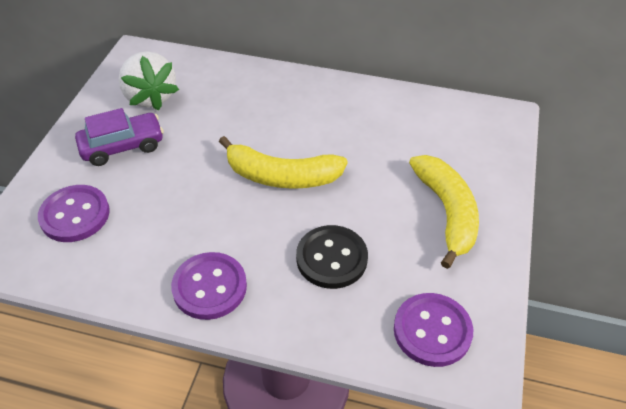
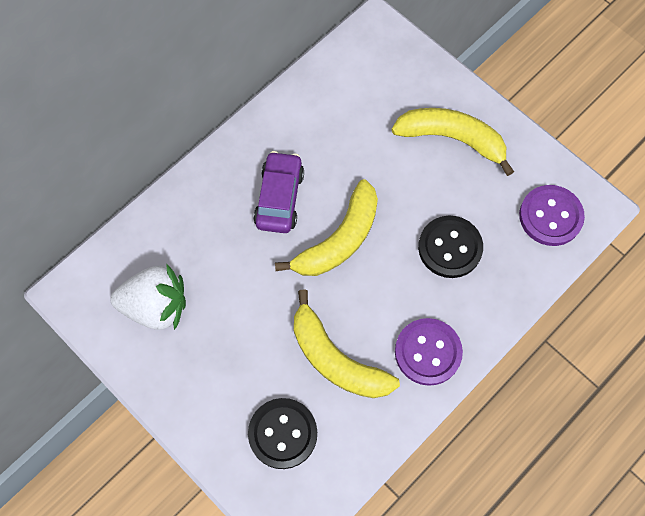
camera: 60 degrees left, 20 degrees up
(75, 215) = (282, 433): purple button -> black button
(122, 146) = (215, 359): purple car -> purple car (279, 198)
(165, 221) = (336, 359): none -> yellow banana

